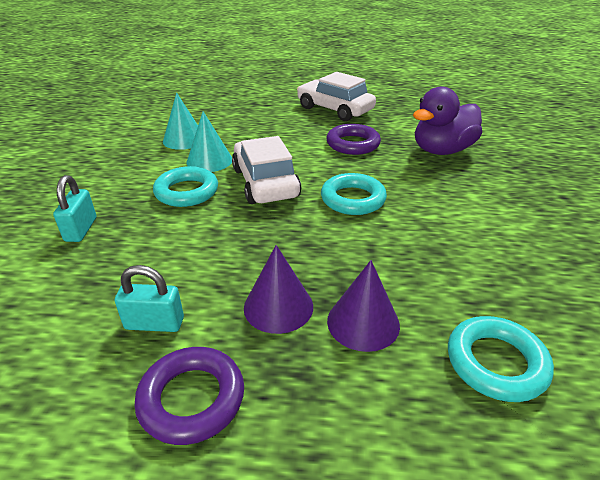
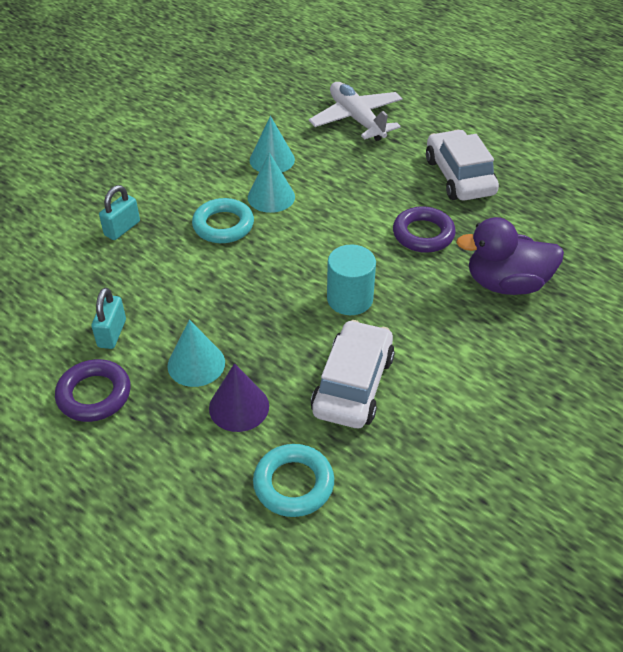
camera: 35 degrees right, 10 degrees up
(154, 323) = (112, 333): turquoise padlock -> turquoise padlock turned 60 degrees clockwise
(226, 102) = (356, 119): none -> white plane
(265, 183) = (294, 245): white car -> white car (353, 384)
(278, 306) = (196, 364): purple cone -> turquoise cone
(353, 199) = (350, 299): turquoise ring -> turquoise cylinder

